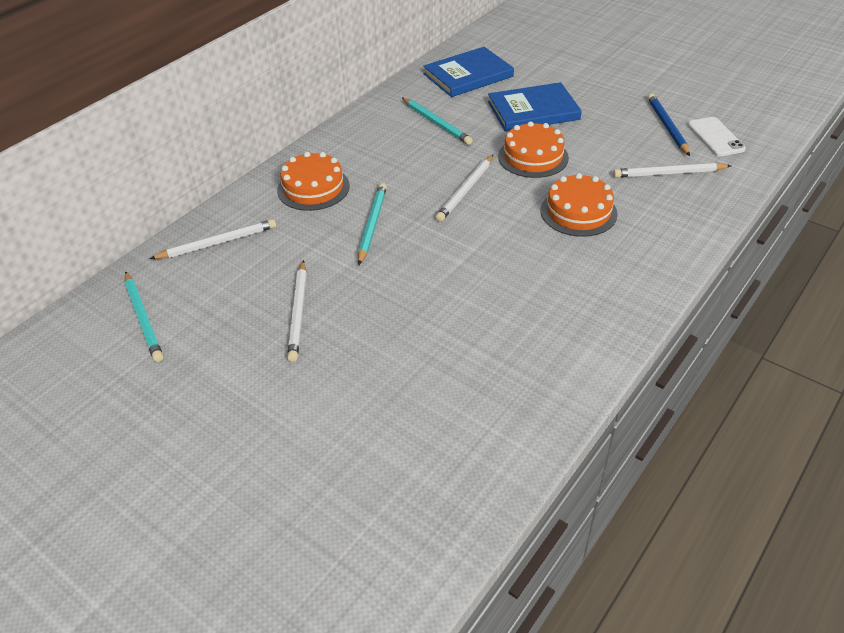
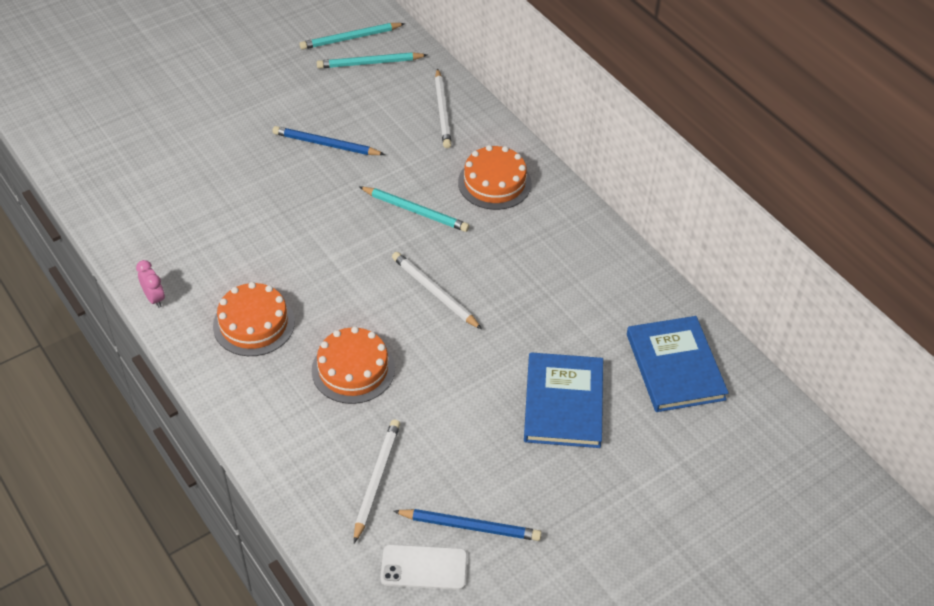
camera: 105 degrees right, 5 degrees up
(298, 312) = (326, 144): white pencil -> blue pencil
(436, 123) = (573, 304): turquoise pencil -> turquoise pencil (350, 38)
(533, 157) = (467, 367): orange cake -> orange cake (254, 324)
(592, 370) = (154, 298): none -> pink clock

